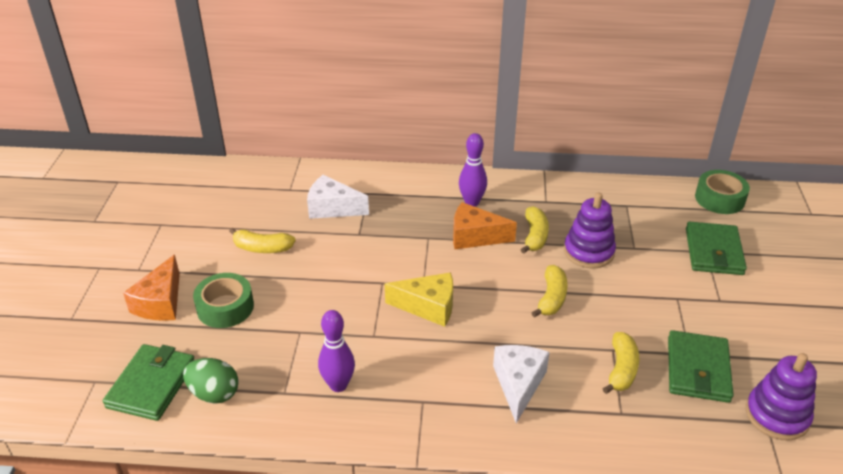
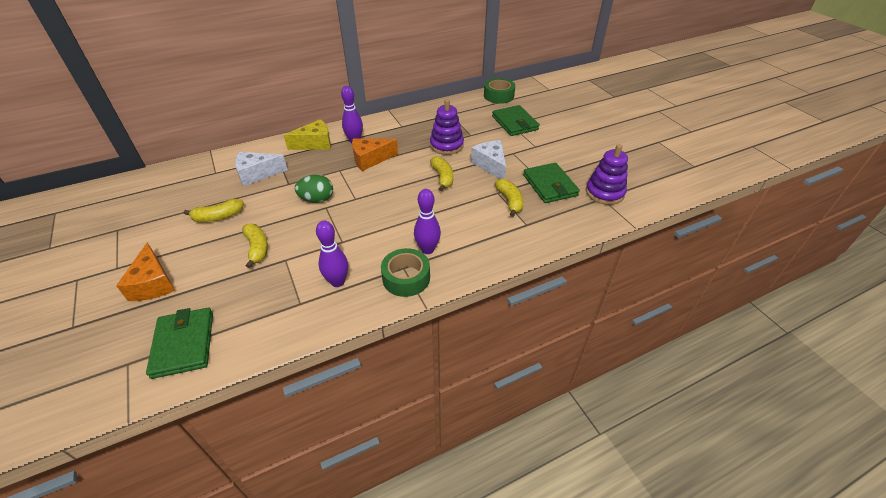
camera: 30 degrees left, 5 degrees up
(214, 393) = (243, 327): green egg -> green egg (317, 199)
(225, 307) = (213, 266): green tape -> green tape (406, 278)
(428, 307) = (368, 210): yellow cheese -> yellow cheese (315, 143)
(467, 391) = (427, 249): none -> purple bowling pin
(518, 384) = (457, 233): white cheese -> white cheese (491, 165)
(535, 236) = (408, 147): yellow banana -> yellow banana (257, 248)

